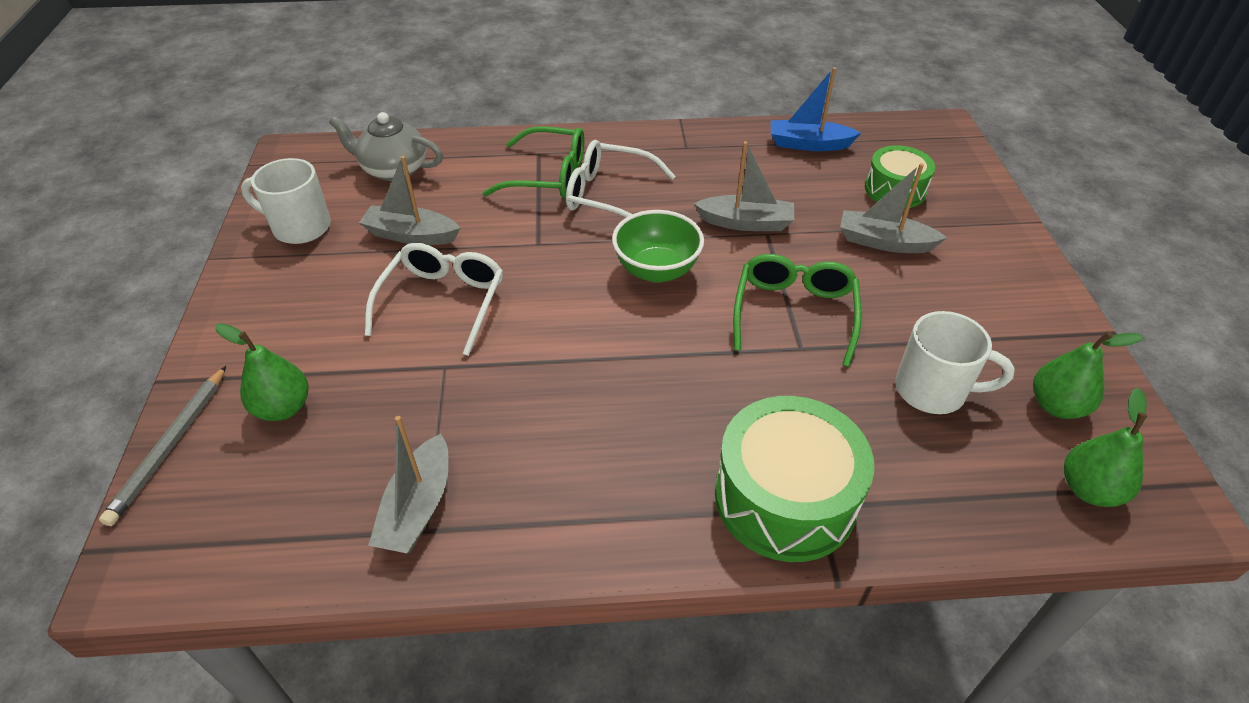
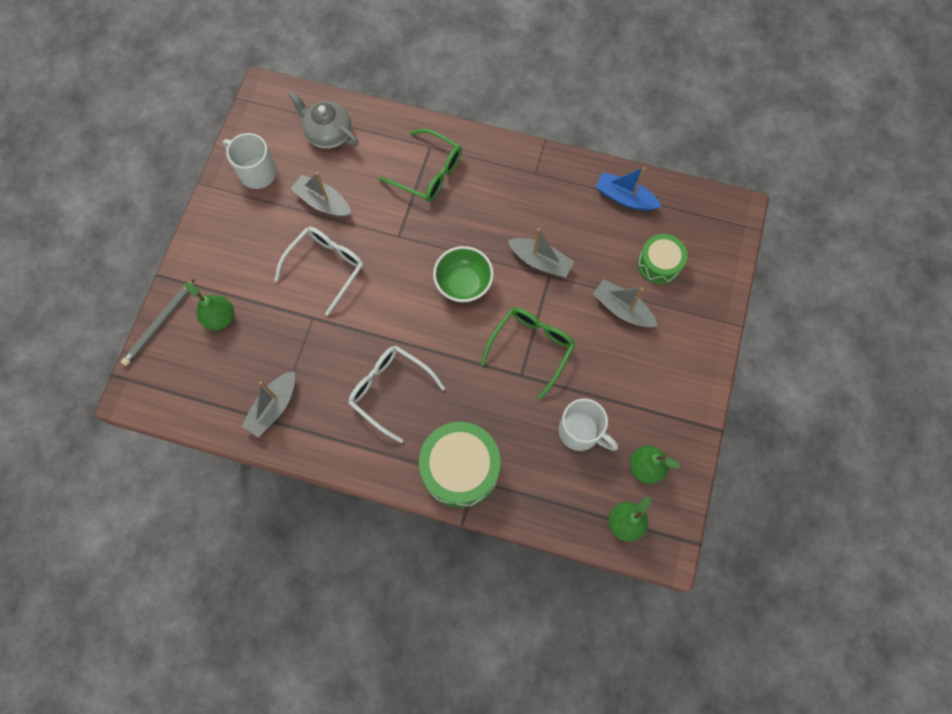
camera: 20 degrees right, 25 degrees up
(609, 195) = (461, 205): white glasses -> white glasses (390, 390)

